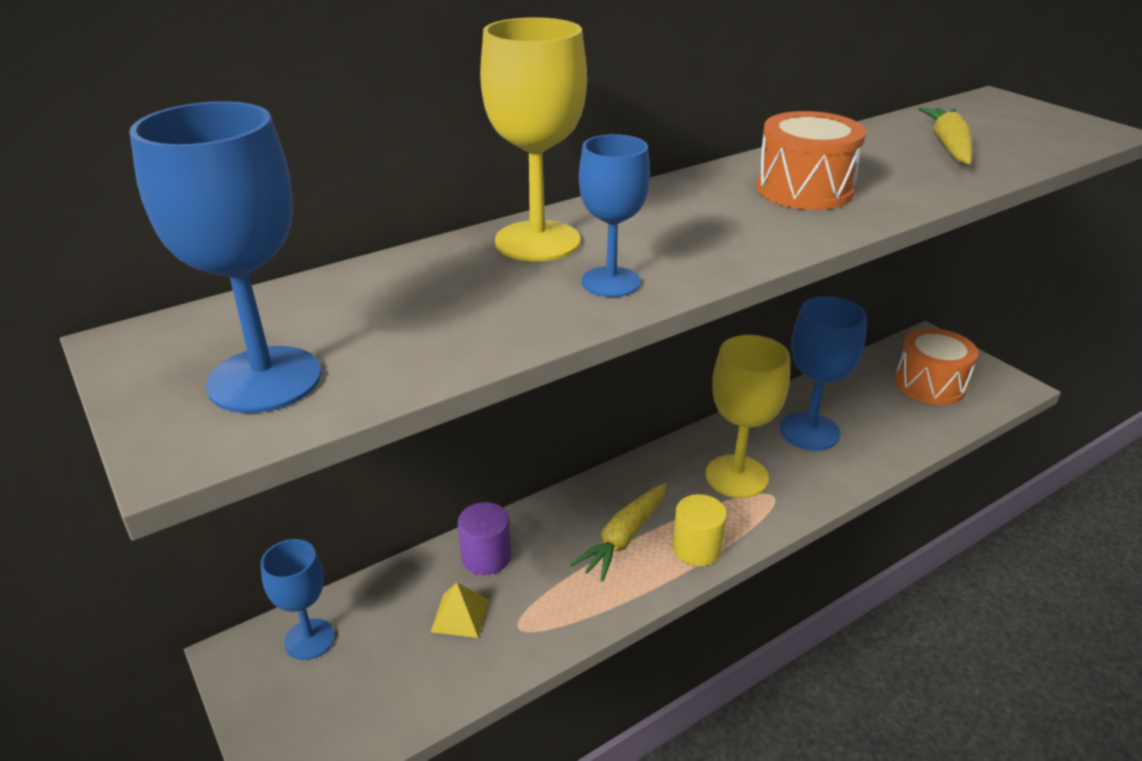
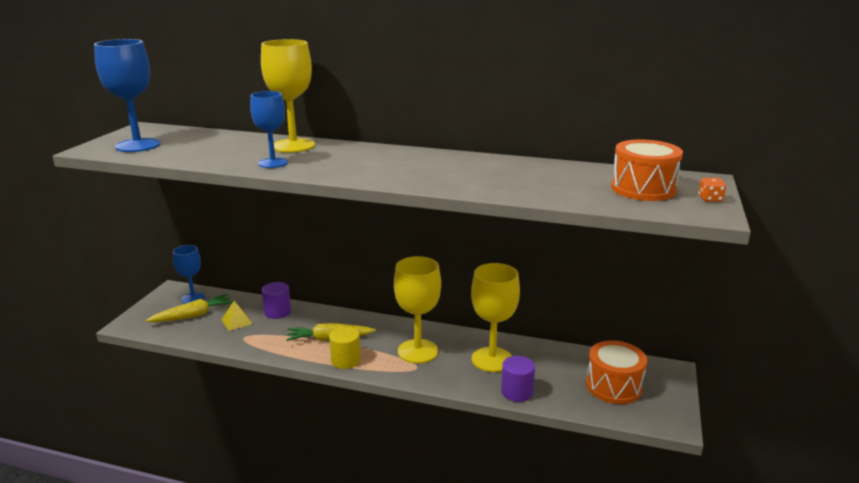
camera: 50 degrees right, 10 degrees down
(804, 189) = (437, 169): orange drum -> orange drum (643, 189)
(809, 431) = (492, 359): blue goblet -> yellow goblet
(890, 448) = (516, 392): none -> purple cylinder
(948, 146) = (574, 183): yellow carrot -> yellow carrot (193, 315)
(1061, 117) = (710, 199): none -> orange dice

